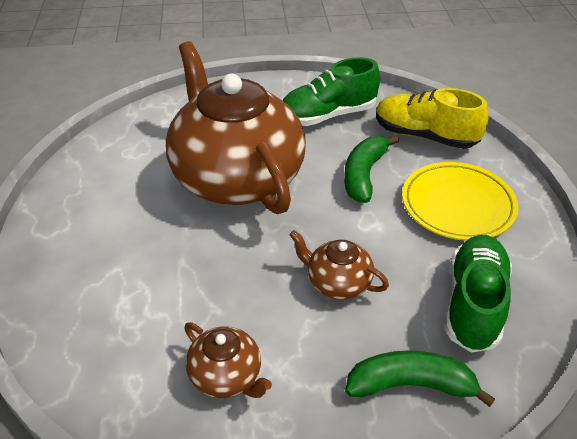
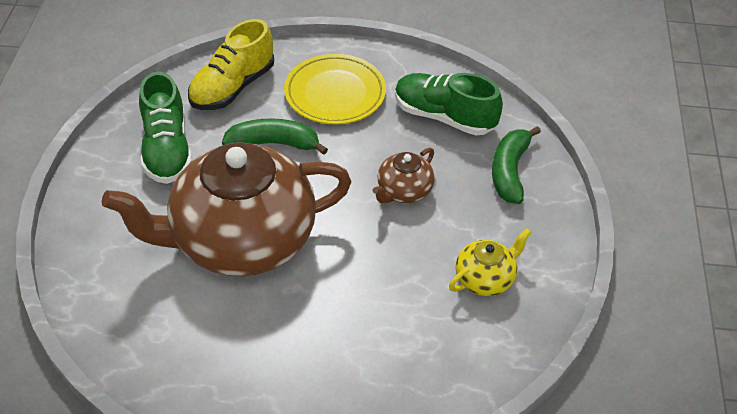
camera: 80 degrees left, 5 degrees up
(226, 376) = (485, 279): brown teapot -> yellow teapot
(363, 175) = (273, 143): green banana -> green banana turned 150 degrees clockwise

